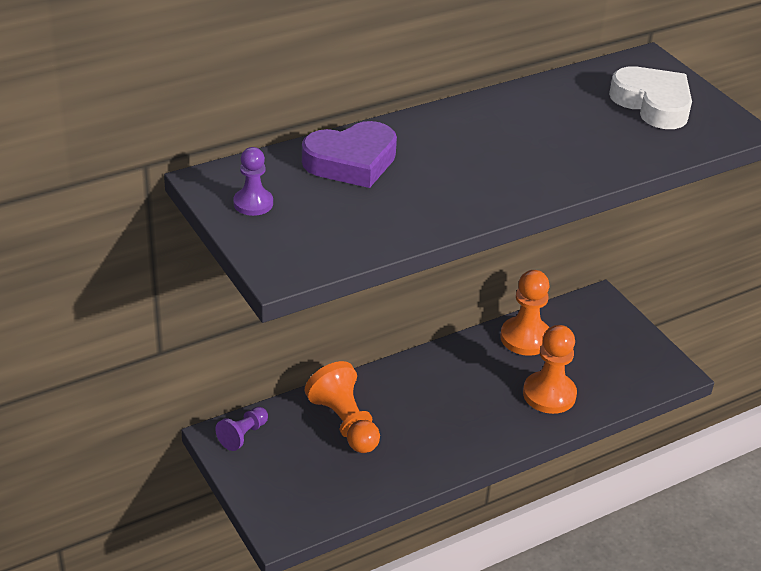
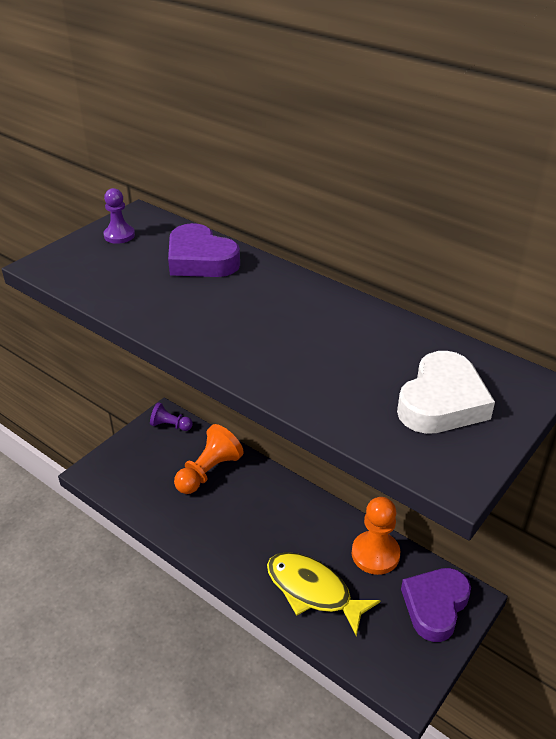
camera: 70 degrees right, 0 degrees up
(549, 394) = (313, 591): orange pawn -> yellow fish
(599, 324) = (435, 606): none -> purple heart

